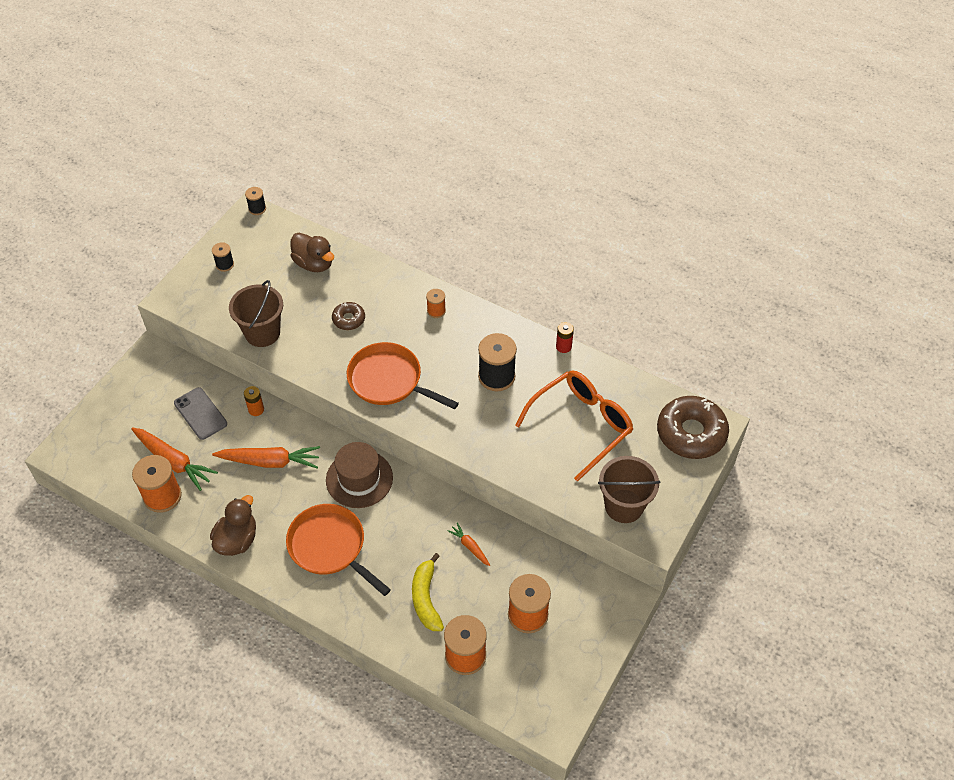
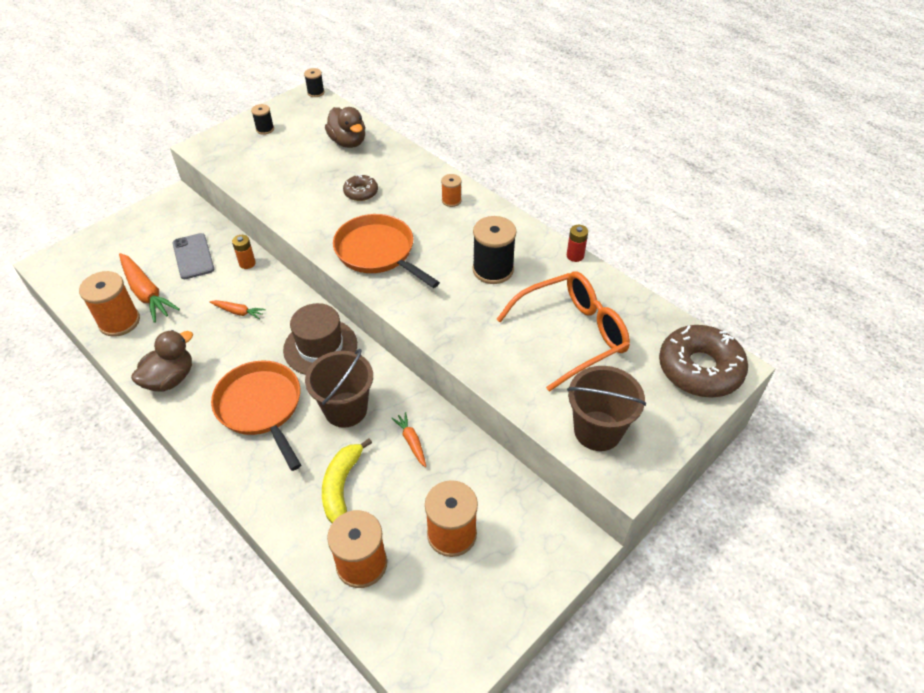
camera: 15 degrees right, 5 degrees down
(262, 333) = (272, 189): brown bucket -> brown bucket (345, 409)
(270, 461) = (238, 312): orange carrot -> orange carrot, size x0.52

